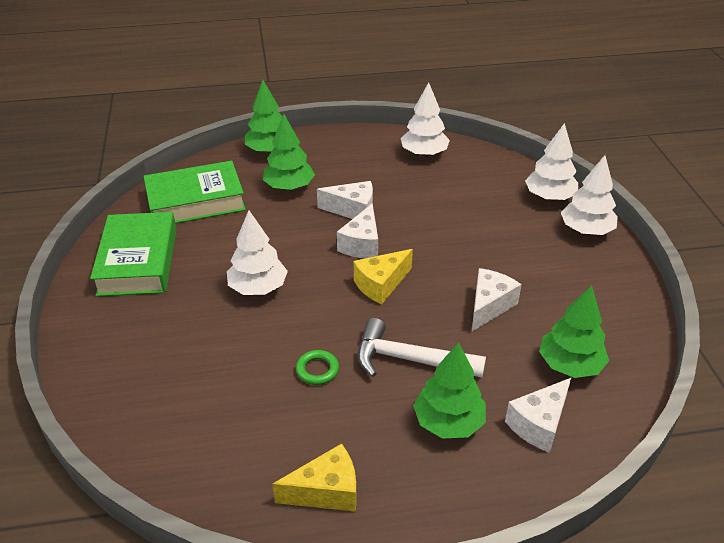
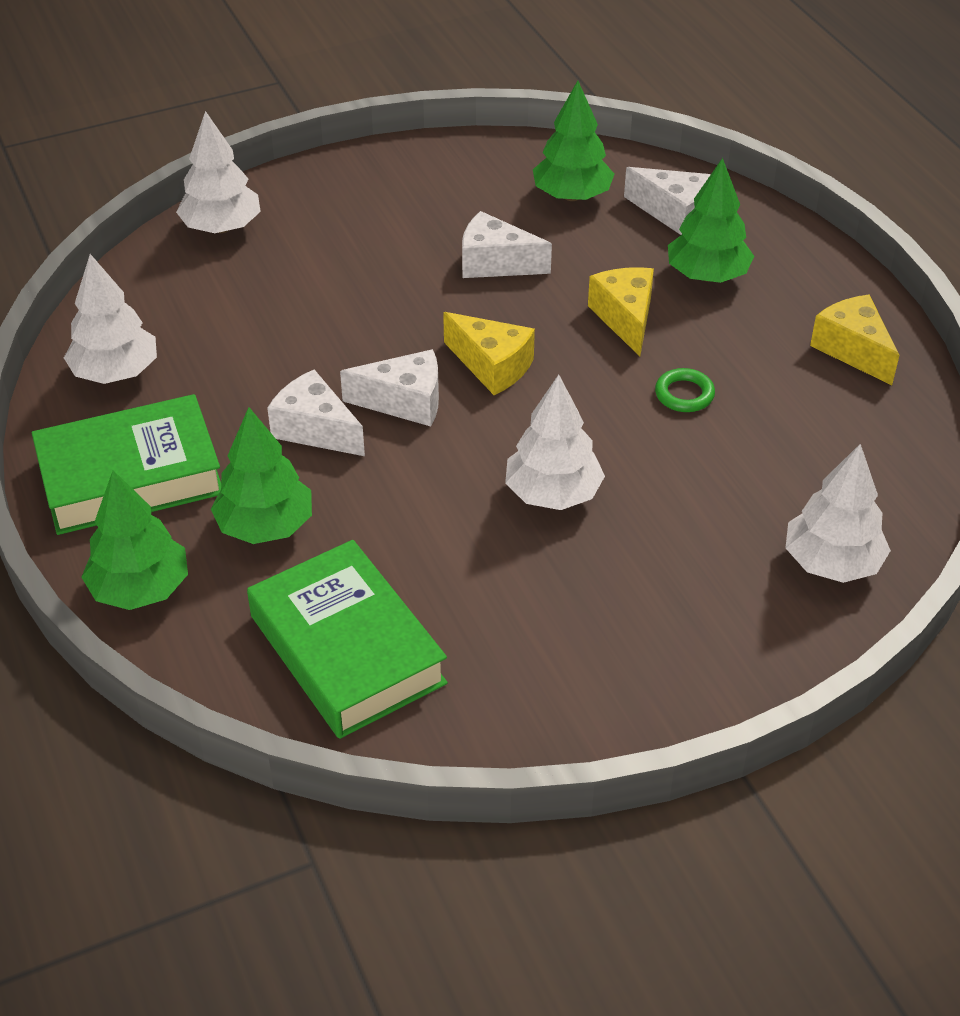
camera: 105 degrees left, 5 degrees up
(138, 261) = (549, 669): green book -> green book (130, 476)
(353, 210) = (315, 429): white cheese -> white cheese turned 45 degrees counterclockwise
(409, 359) = (625, 318): white hammer -> yellow cheese
(586, 230) = (298, 192): white tree -> white tree (831, 563)

